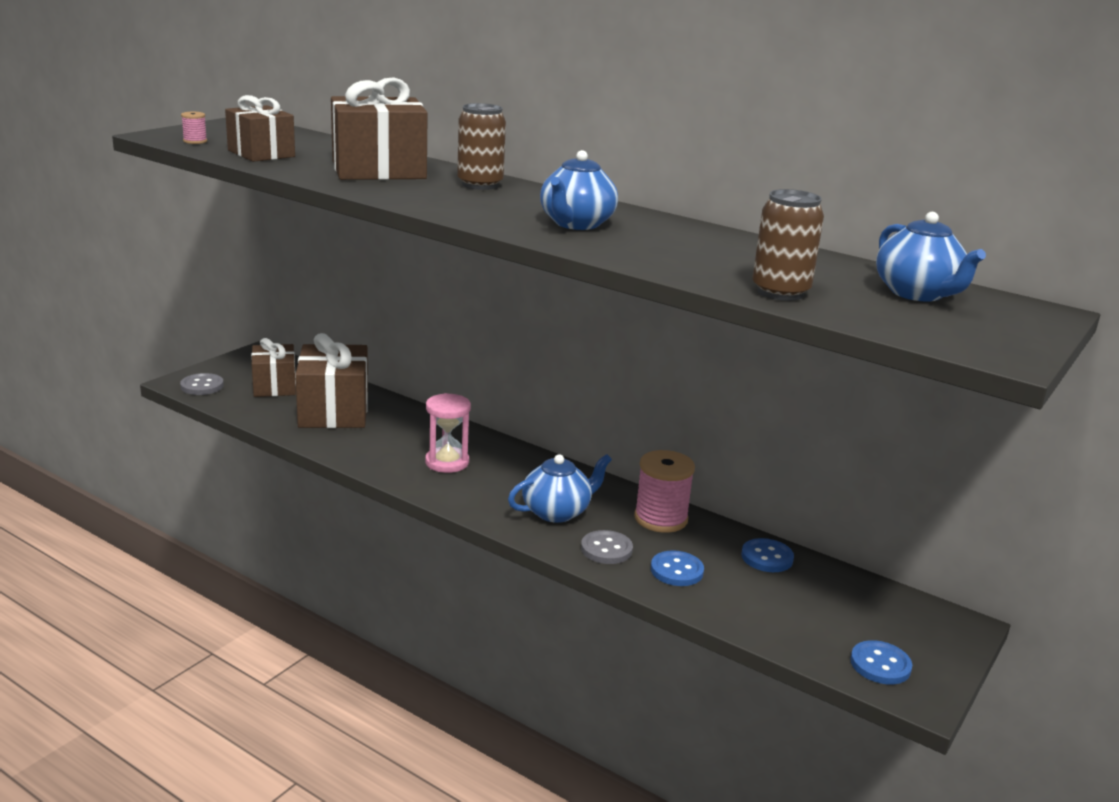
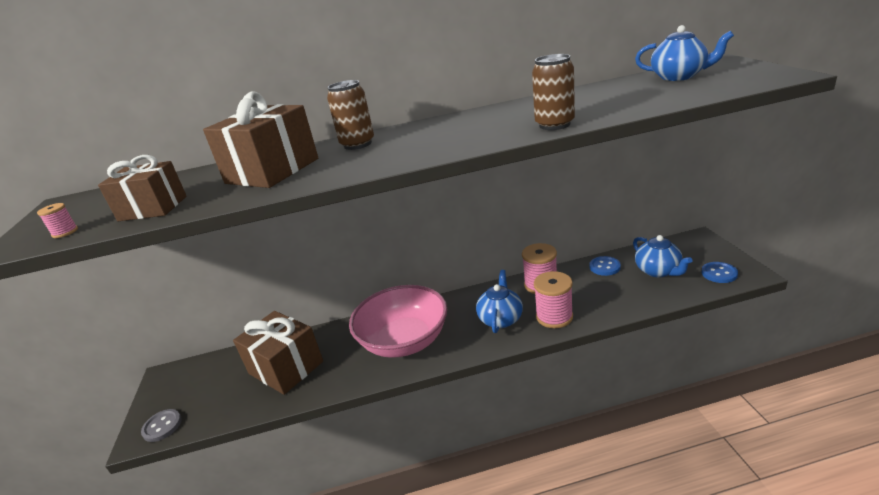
camera: 40 degrees left, 5 degrees up
(274, 386) = (216, 384): brown gift -> none
(447, 462) = (404, 341): pink hourglass -> pink bowl
(576, 224) = (475, 130): blue teapot -> blue teapot (658, 271)
(606, 549) = (554, 317): grey button -> pink spool
(676, 570) = (594, 301): blue button -> none
(780, 292) = (655, 101): brown can -> brown can (554, 125)

